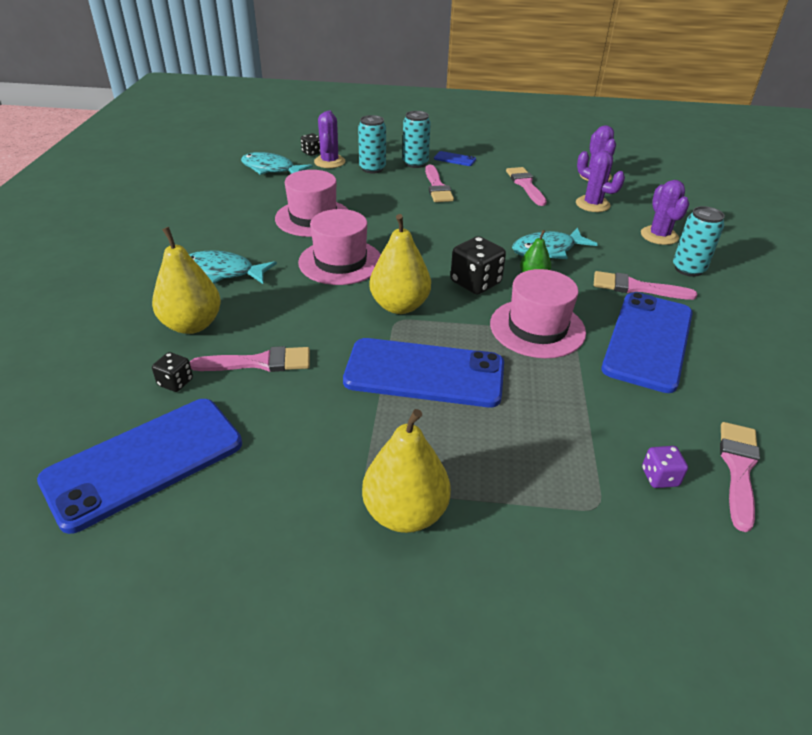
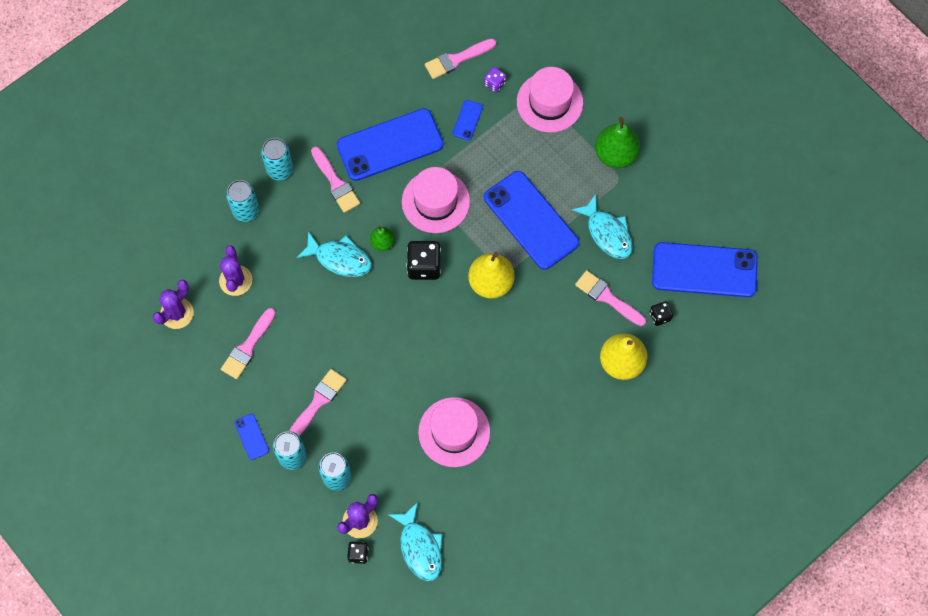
camera: 135 degrees left, 30 degrees up
(223, 272) = (567, 407): turquoise fish -> turquoise fish (607, 233)
(340, 262) = (484, 357): pink hat -> pink hat (549, 102)
(405, 513) = (615, 154): yellow pear -> green pear
(622, 414) = (467, 120): none -> blue phone
(659, 236) = (246, 211): purple cactus -> turquoise can

